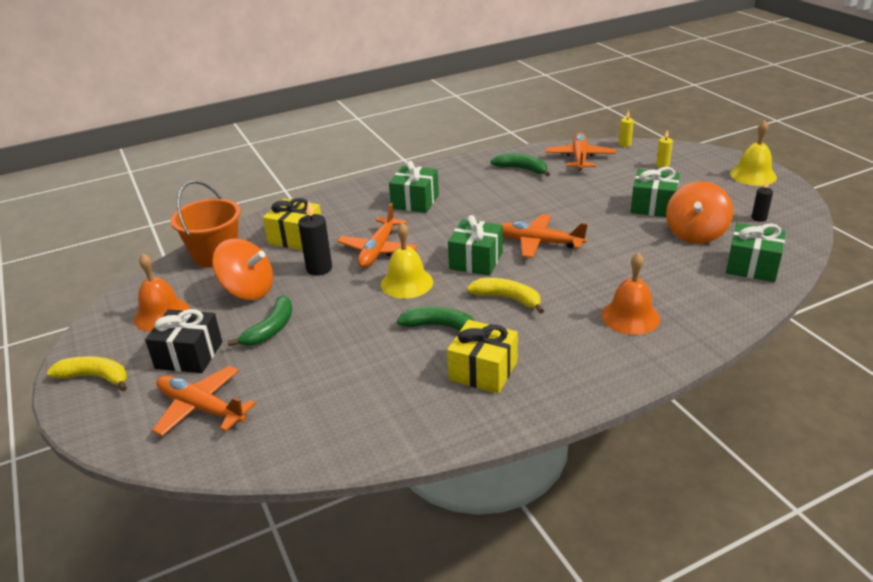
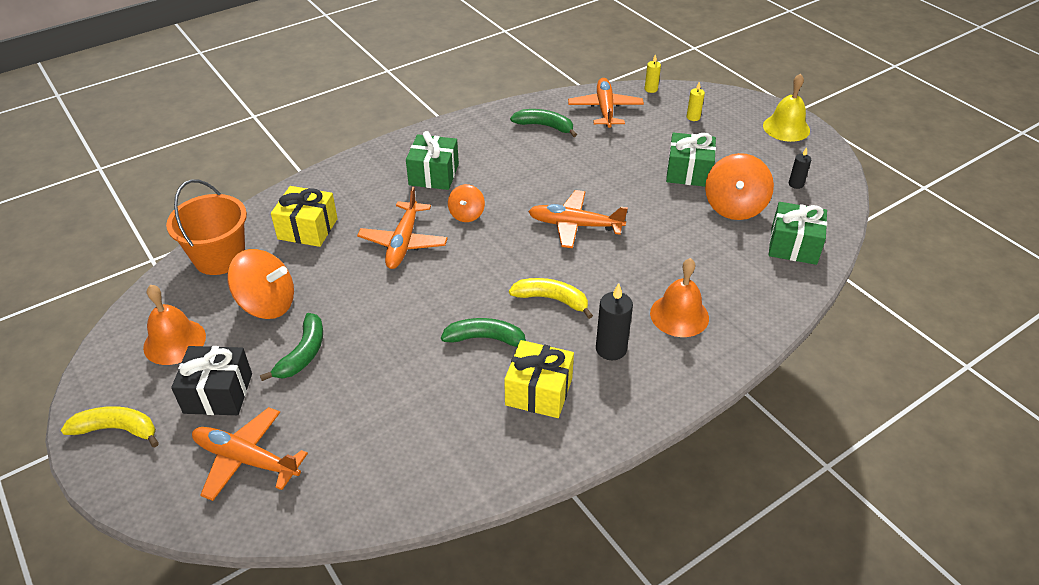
camera: 10 degrees left, 10 degrees up
(319, 268) = (342, 270): black candle -> black candle (611, 349)
(407, 283) = (442, 285): yellow bell -> none
(439, 231) = (466, 214): none -> orange spinning top
(476, 260) = (512, 252): green gift -> none

